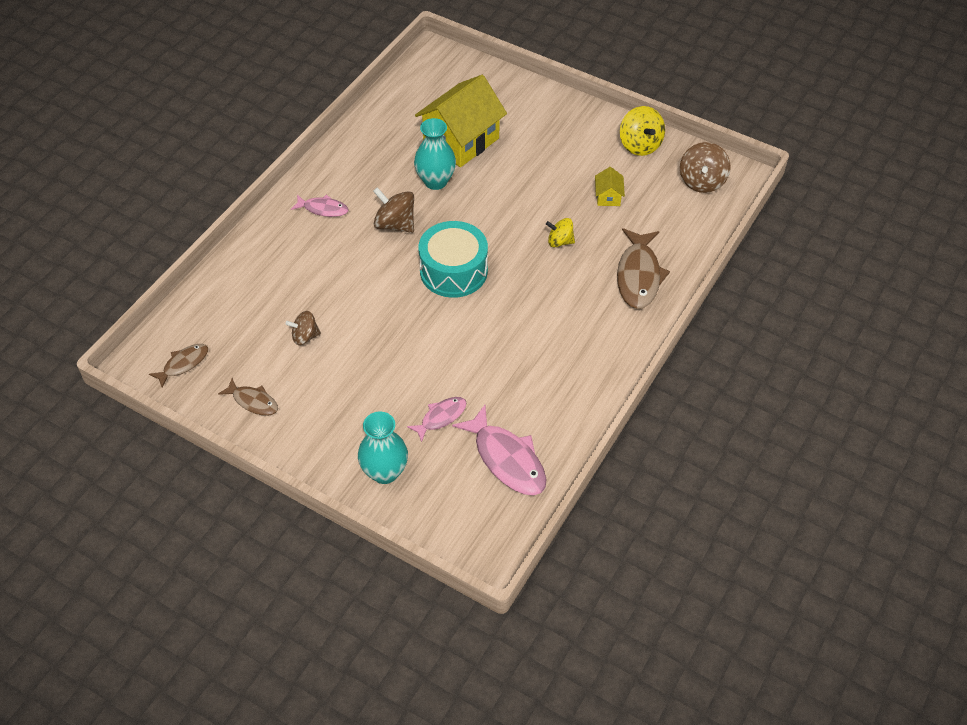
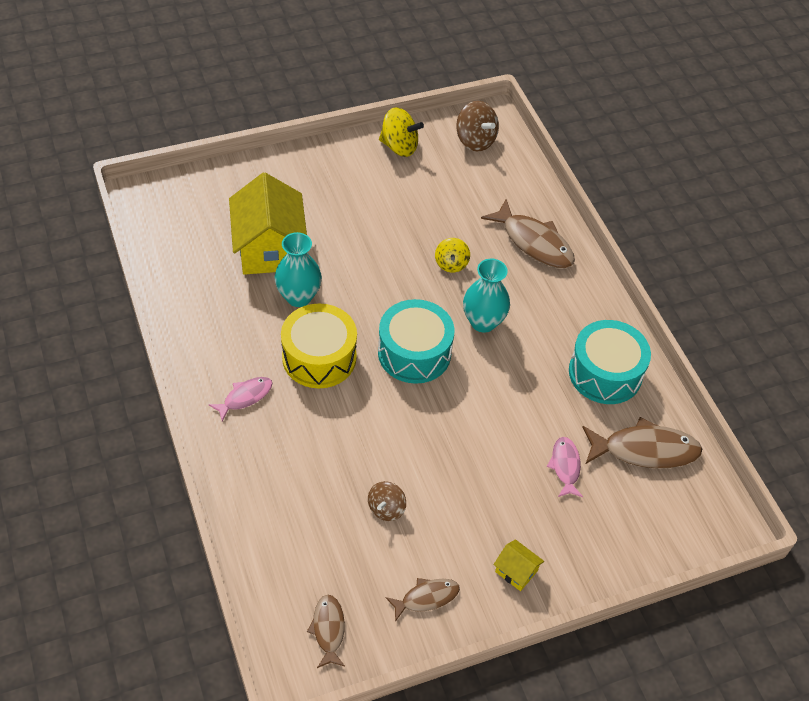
camera: 55 degrees left, 0 degrees up
(385, 472) = (590, 544): turquoise vase -> turquoise vase (483, 322)
(395, 224) = (319, 357): brown spinning top -> yellow drum
(507, 459) = (645, 450): pink fish -> brown fish
(556, 393) = (605, 373): none -> turquoise drum
(560, 241) = (451, 264): yellow spinning top -> yellow spinning top turned 45 degrees counterclockwise
(608, 197) = (434, 203): yellow house -> yellow house (516, 571)

